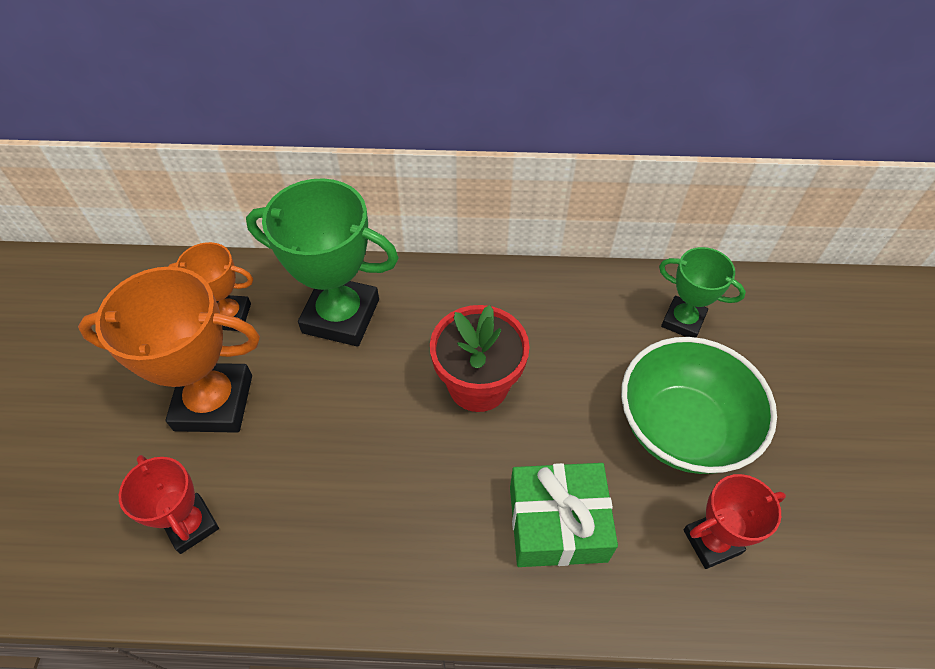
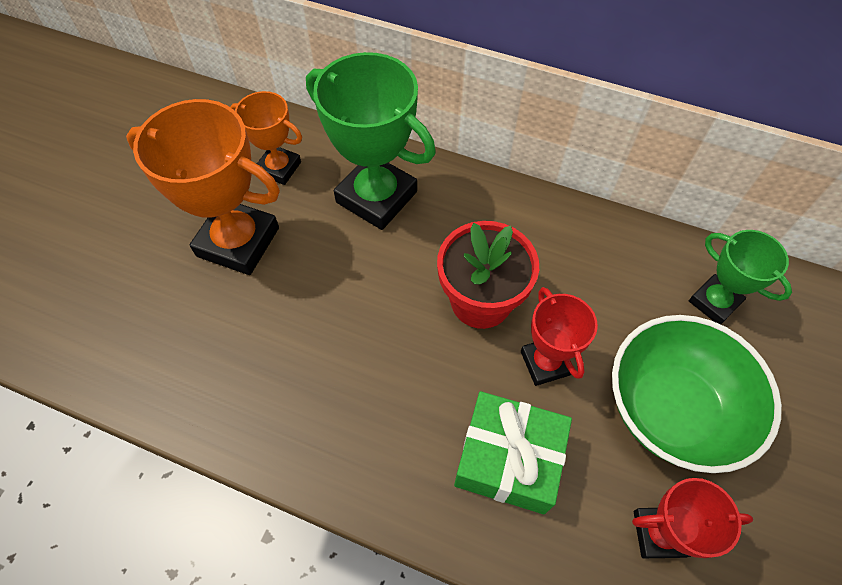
camera: 20 degrees right, 5 degrees up
(191, 525) = (182, 344): red trophy -> red trophy (545, 363)

